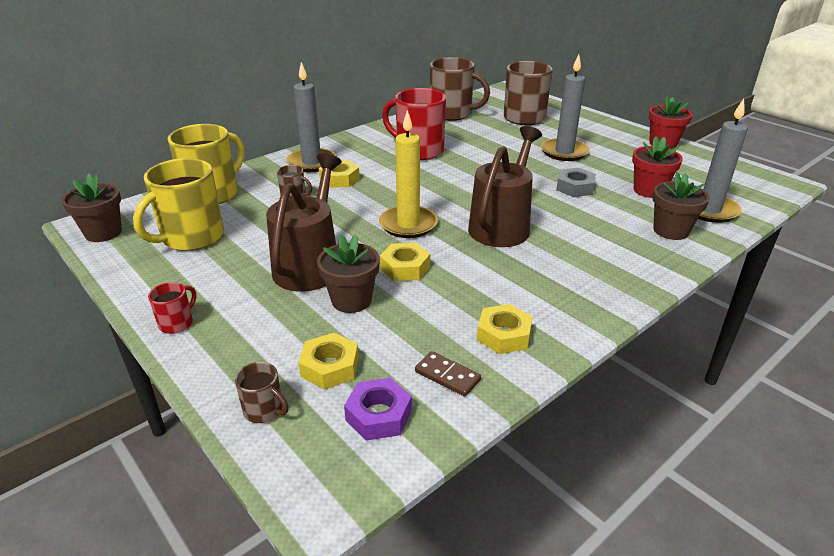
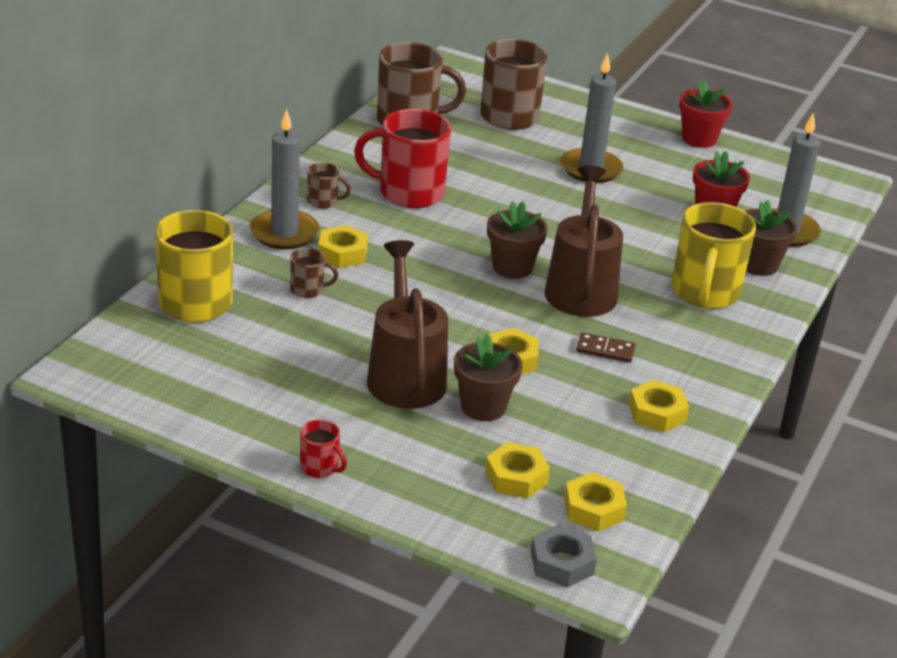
camera: 25 degrees left, 0 degrees up
(103, 233) = (112, 380): brown flower pot -> brown flower pot (512, 267)
(177, 323) = (320, 467): red mug -> red mug turned 120 degrees clockwise
(191, 238) = (232, 367): yellow mug -> yellow mug (705, 293)
(264, 410) = (488, 528): brown mug -> brown mug (323, 201)
(379, 415) = (593, 509): purple nut -> yellow nut
(408, 224) = (475, 305): yellow candle -> none
(447, 376) = (630, 462): brown domino -> brown domino (605, 350)
(575, 187) = (631, 222): grey nut -> grey nut (562, 563)

